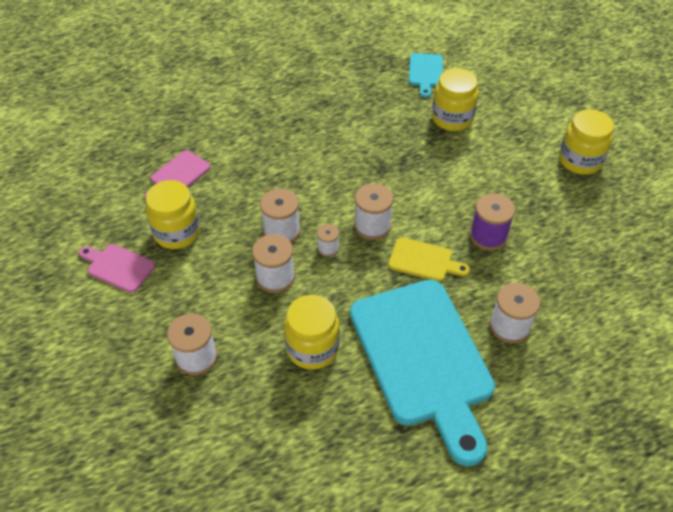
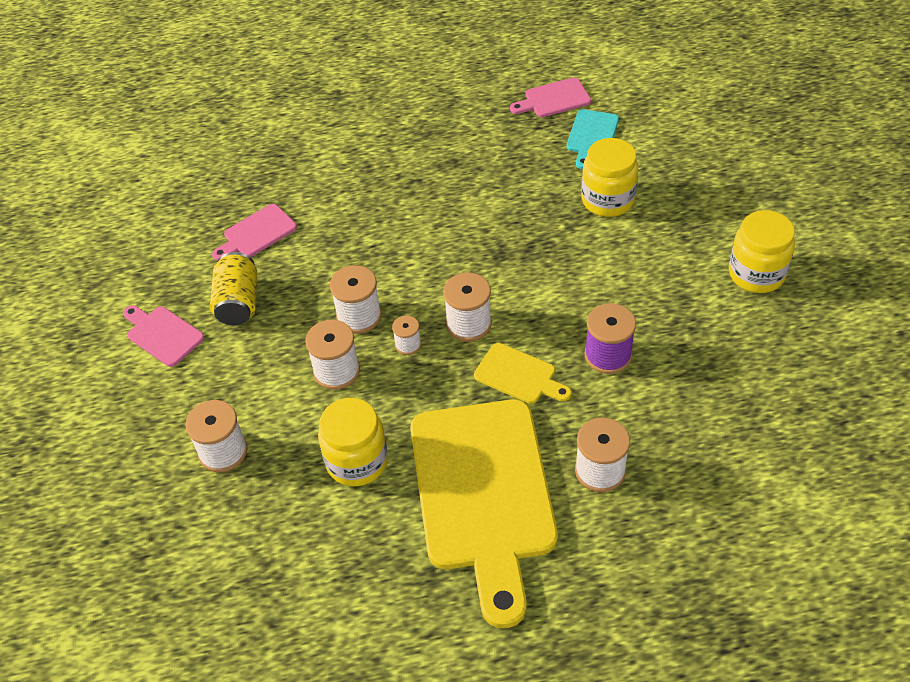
camera: 15 degrees right, 0 degrees up
(177, 232) = (238, 302): yellow jar -> yellow can
(388, 48) = (553, 99): none -> pink cutting board
(423, 359) = (483, 494): turquoise cutting board -> yellow cutting board

